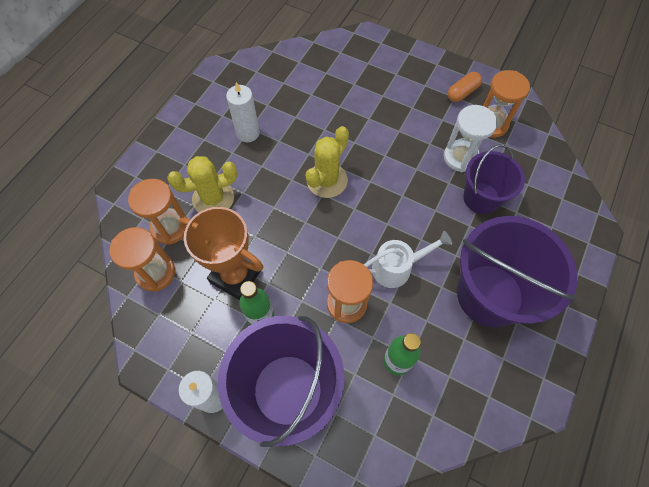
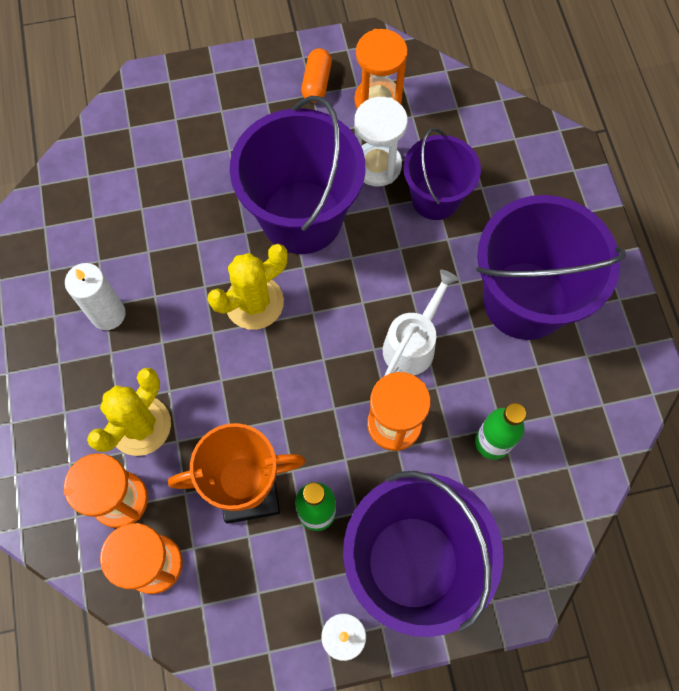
camera: 40 degrees left, 5 degrees up
(327, 180) = (254, 302): yellow cactus -> yellow cactus turned 60 degrees clockwise
(392, 155) = (302, 217): none -> purple bucket

